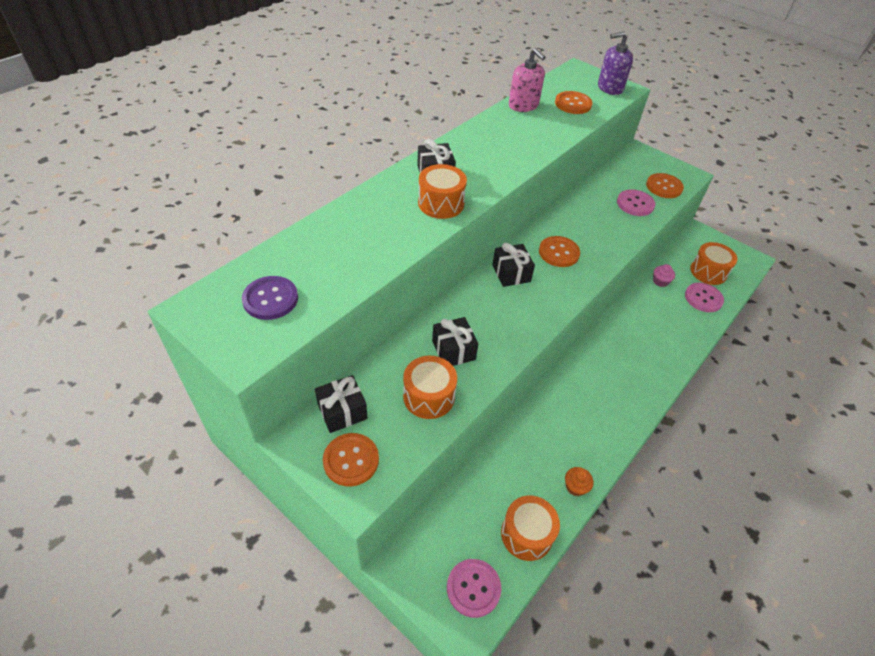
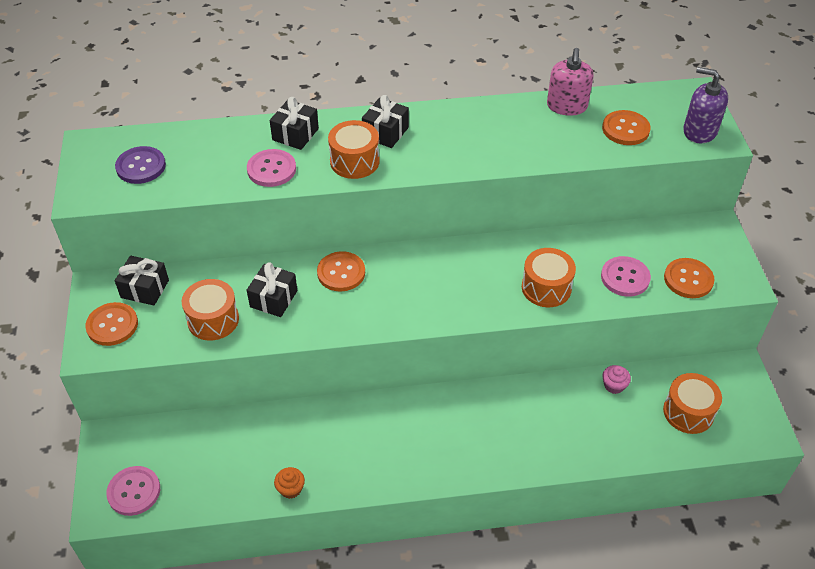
camera: 45 degrees right, 0 degrees up
(511, 273) = (403, 268): black gift -> black gift (295, 134)
(526, 534) = (212, 489): orange drum -> orange drum (546, 288)
(558, 253) = (473, 276): orange button -> orange button (341, 273)
(703, 298) = (641, 432): pink button -> pink button (271, 169)

